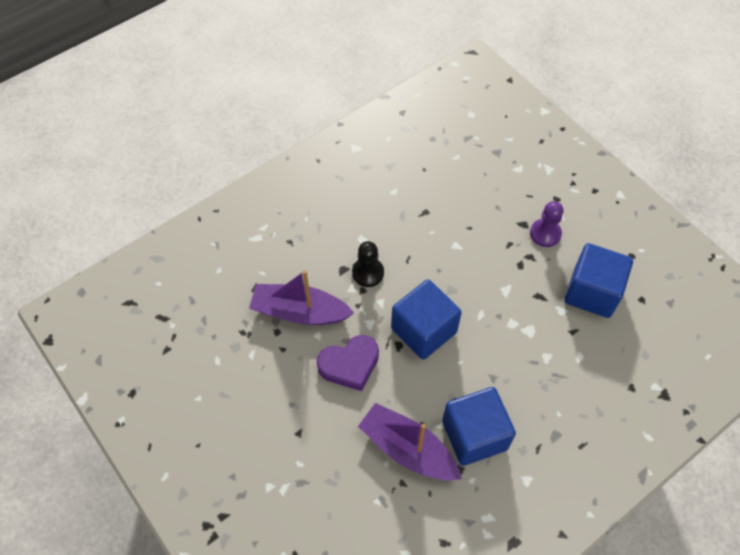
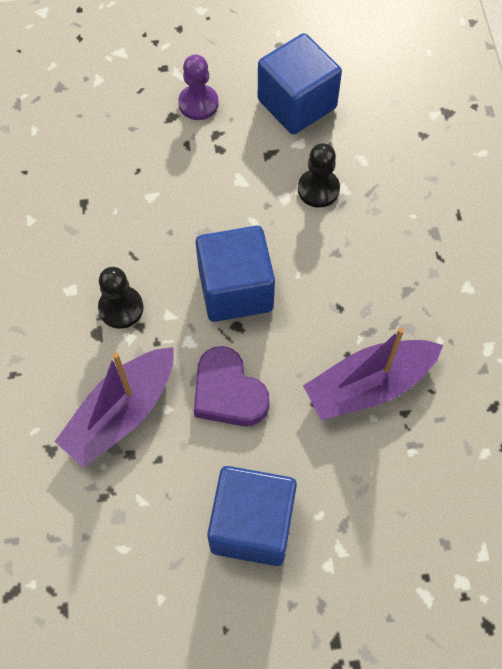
camera: 60 degrees left, 5 degrees up
(349, 364) = (228, 392): purple heart -> purple heart turned 135 degrees clockwise
(474, 435) = (390, 308): blue cube -> blue cube (252, 524)
(534, 341) = (318, 189): none -> black pawn

